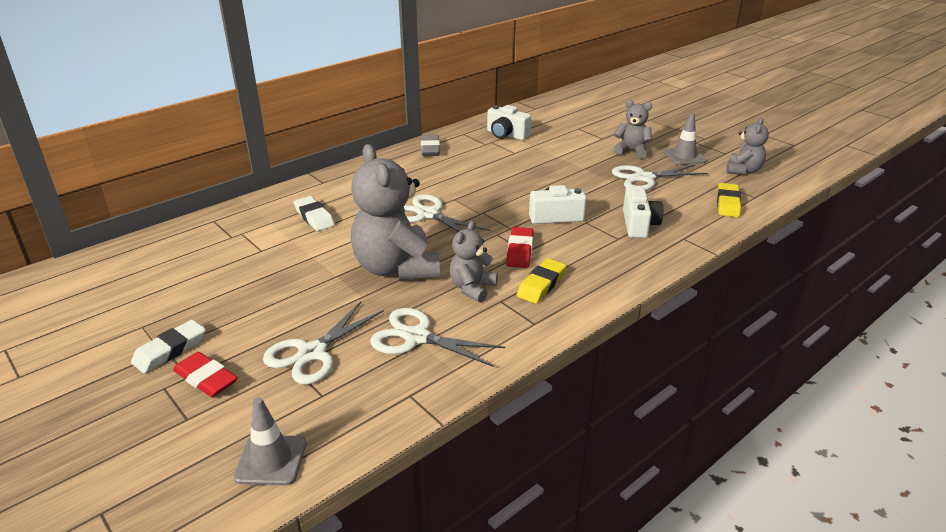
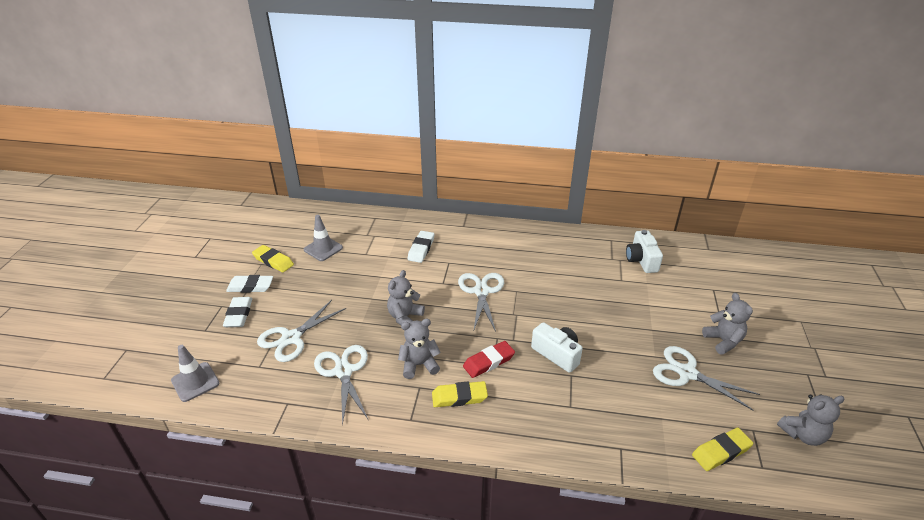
camera: 50 degrees right, 5 degrees up
(155, 315) = (273, 261): none -> yellow eraser
(206, 378) = (239, 314): red eraser -> white eraser
(312, 353) = (291, 338): white scissors -> white scissors turned 45 degrees counterclockwise
(396, 268) = (405, 317): grey teddy bear -> grey teddy bear, size x0.53
(430, 149) = (566, 240): grey eraser -> none
(639, 225) = (606, 408): white camera -> none
(684, 156) = (766, 379): grey traffic cone -> grey traffic cone (323, 249)

